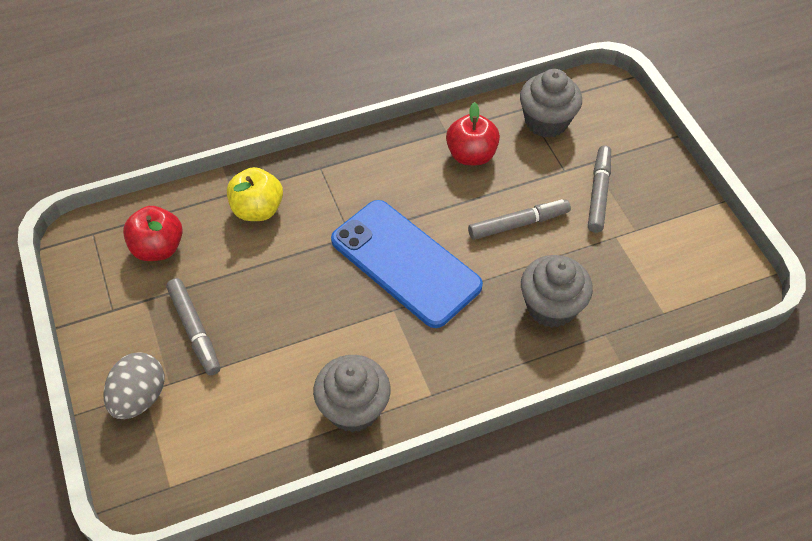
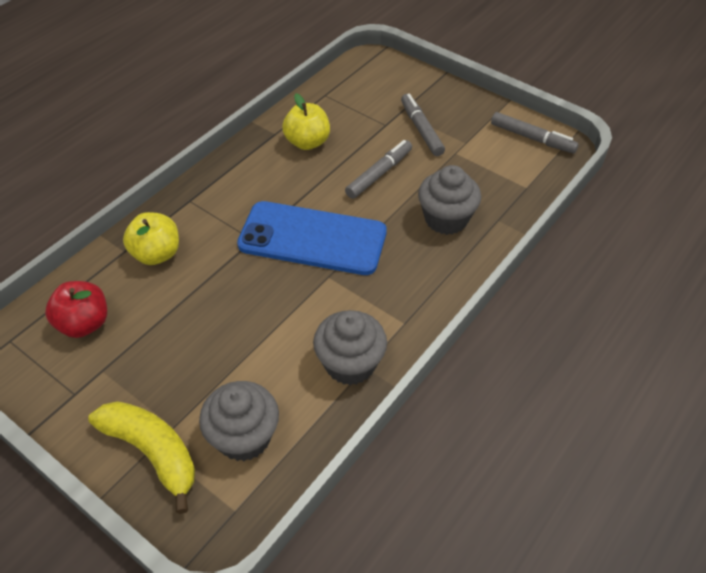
camera: 30 degrees left, 5 degrees down
(139, 397) = (153, 452): grey egg -> yellow banana
(194, 330) = (166, 372): grey marker -> grey marker (532, 138)
(471, 155) = (307, 142): red apple -> yellow apple
(546, 122) = (347, 98): grey cupcake -> grey cupcake (244, 437)

